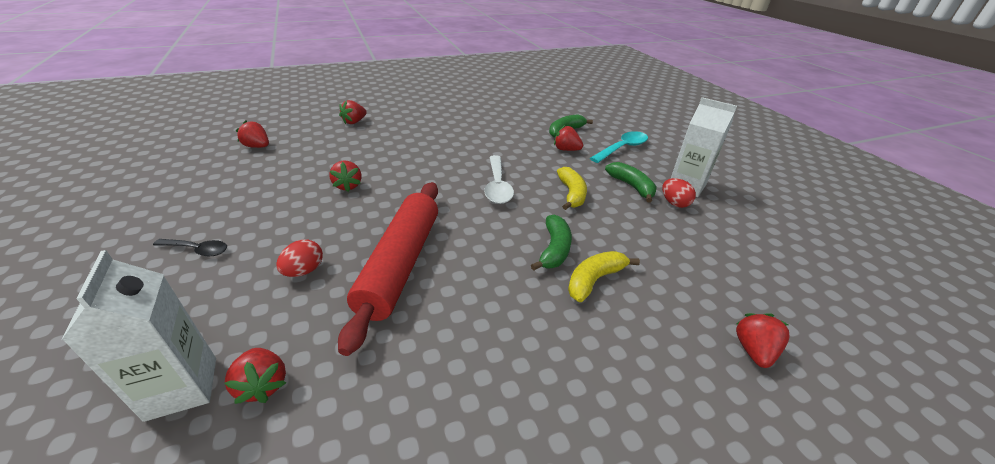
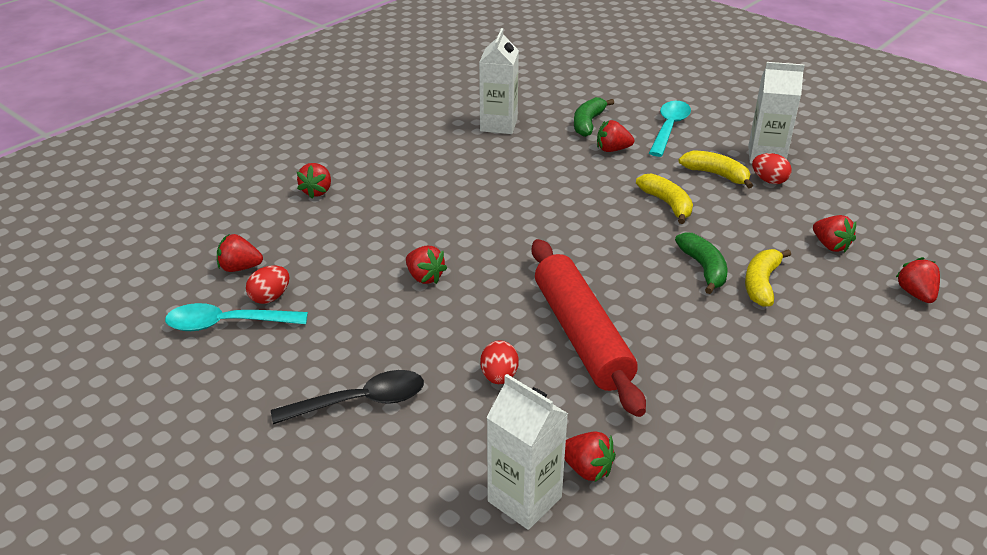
camera: 25 degrees left, 0 degrees up
(197, 250) = (360, 401): black spoon -> black spoon, size x1.61
(204, 173) = (227, 324): none -> turquoise spoon
(248, 167) = (270, 297): none -> red egg
(497, 186) = (585, 220): white spoon -> none
(504, 117) = (498, 125): none -> white carton
(631, 186) = (716, 175): green banana -> yellow banana
(691, 271) = (830, 245): none -> red strawberry

